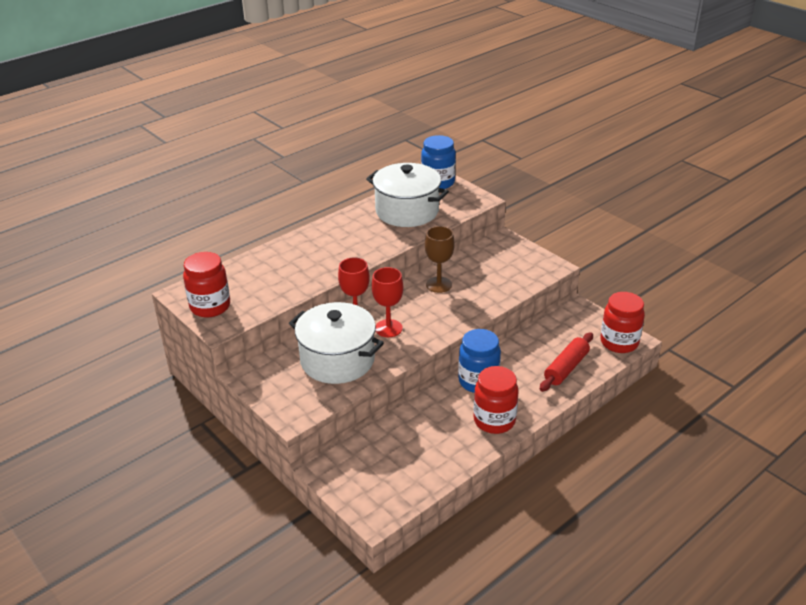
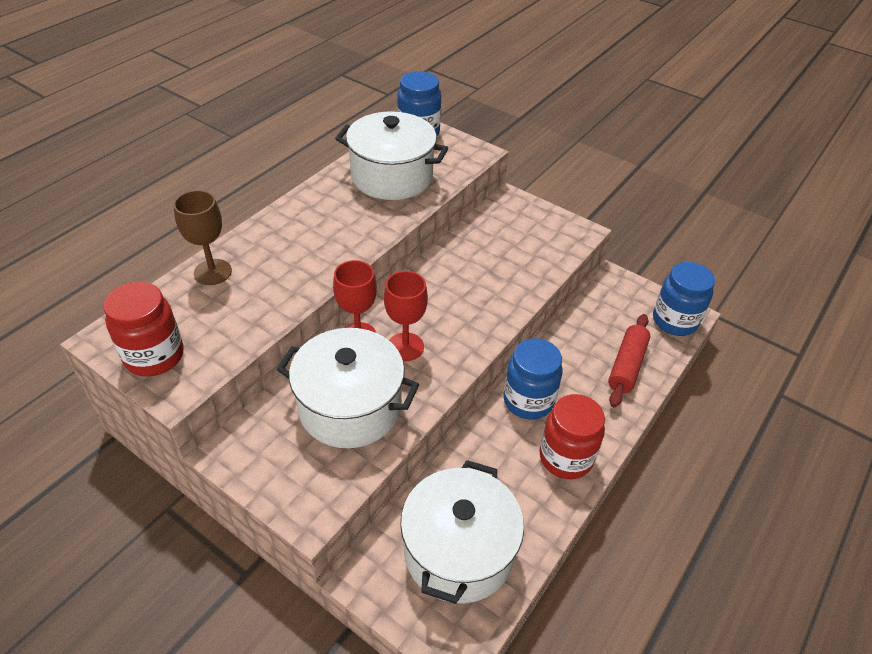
camera: 15 degrees left, 10 degrees up
(394, 465) = (458, 551): none -> white pot
(439, 285) = (451, 273): brown goblet -> brown goblet (212, 272)
(619, 342) = (674, 321): red jar -> blue jar

